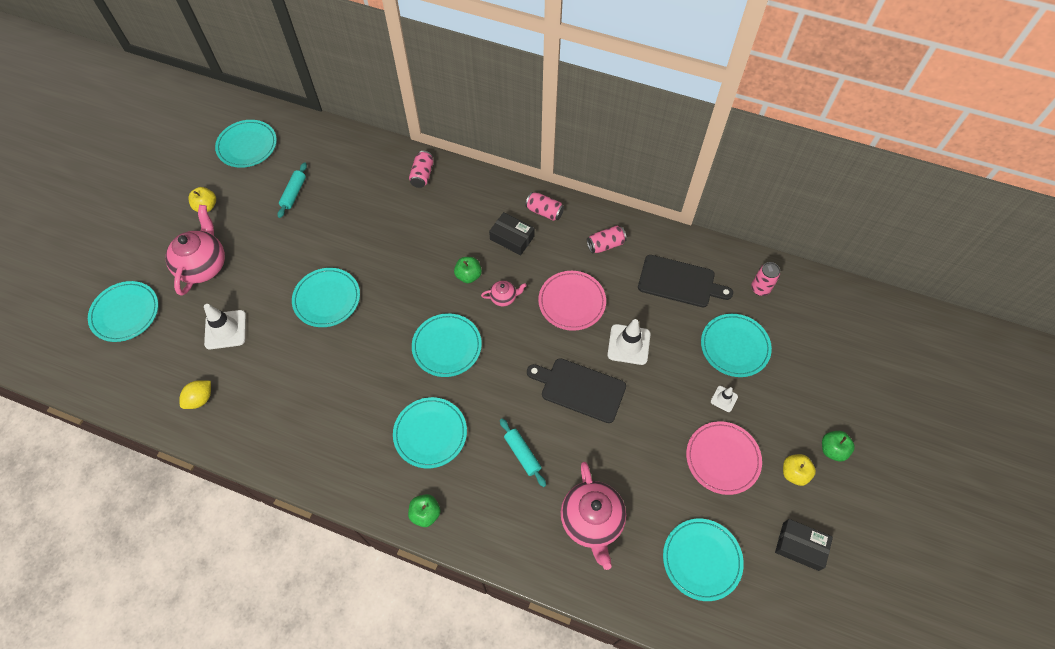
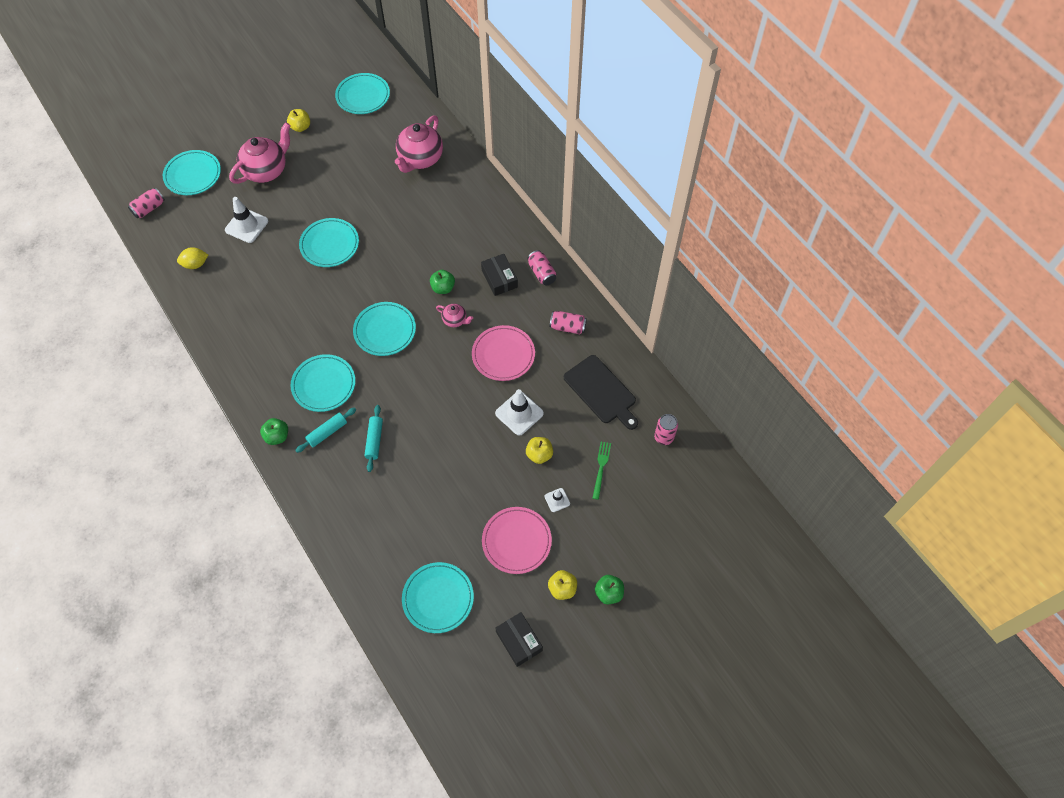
camera: 35 degrees right, 0 degrees up
(294, 193) = (367, 151): turquoise rolling pin -> turquoise rolling pin (327, 432)
(422, 175) = (472, 190): pink can -> pink can (149, 208)
(580, 389) = (454, 422): black cutting board -> none
(591, 521) = (383, 518): pink teapot -> pink teapot (420, 159)
(676, 369) = (539, 454): none -> yellow apple
(734, 346) = (601, 467): turquoise plate -> green fork

